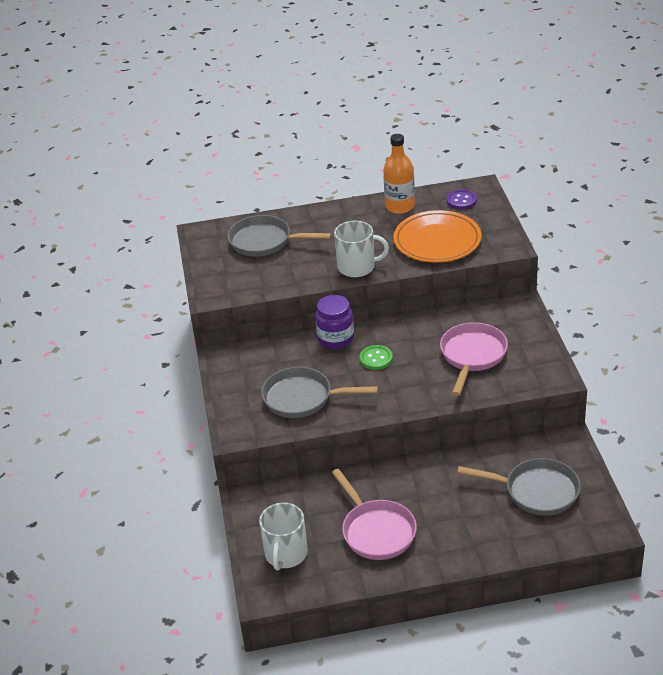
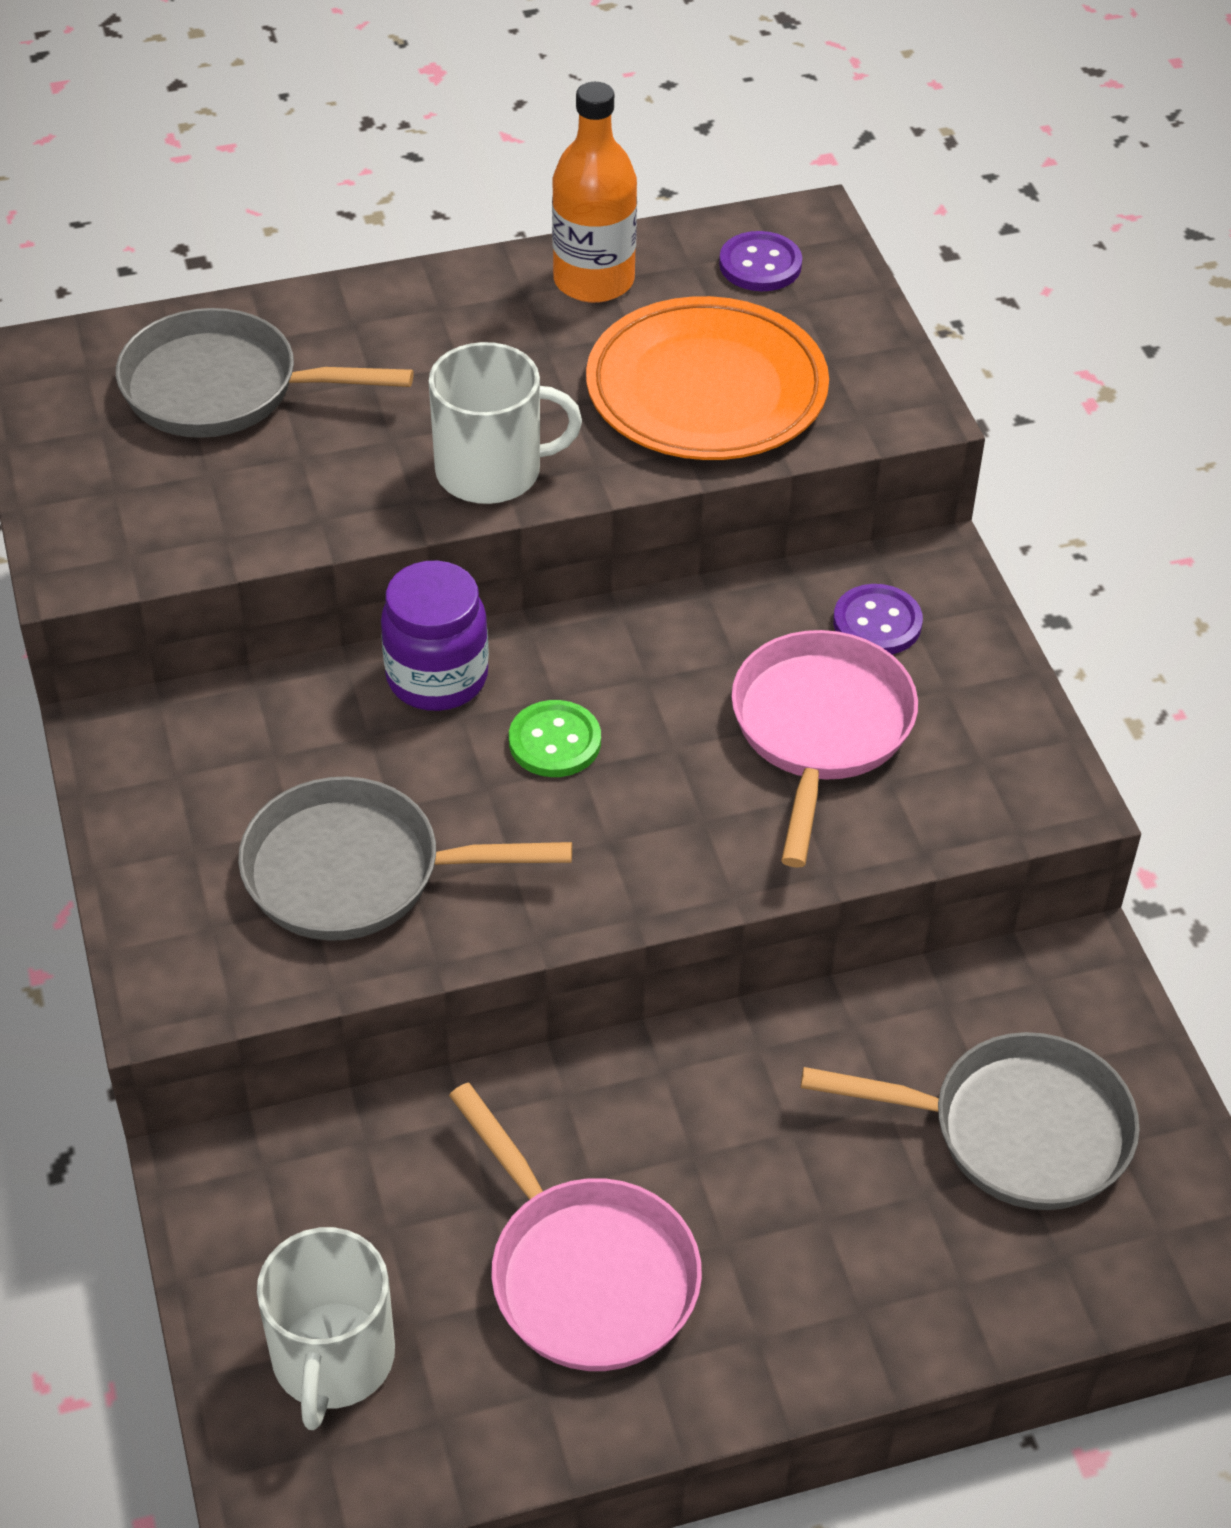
camera: 10 degrees left, 10 degrees up
(497, 322) = (877, 623): none -> purple button

